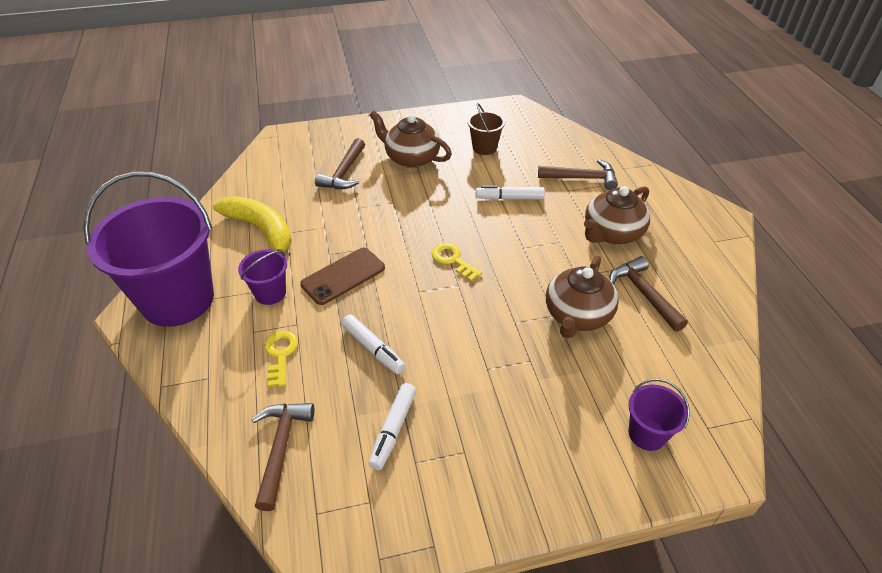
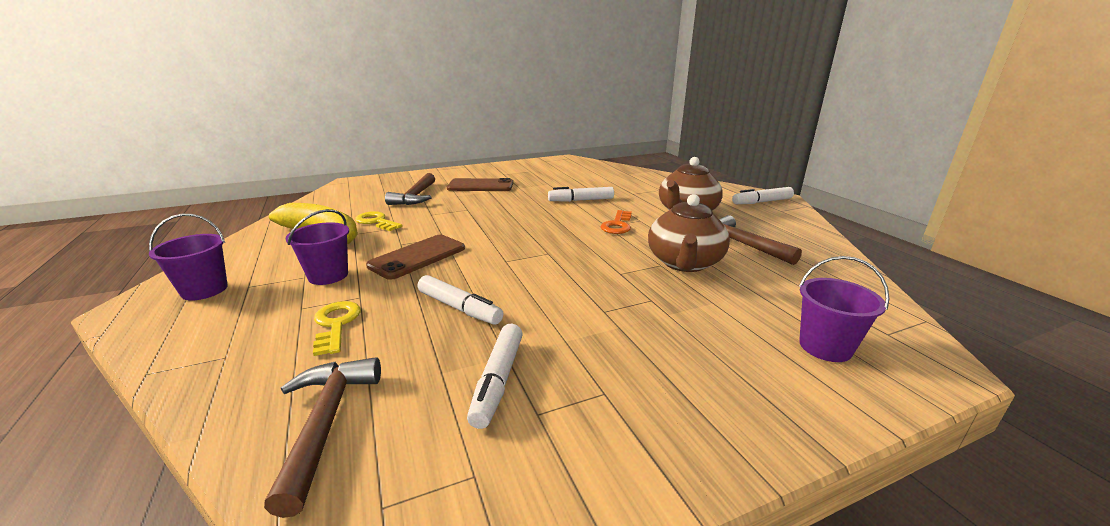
camera: 10 degrees left, 20 degrees down
(178, 299) = (204, 290): purple bucket -> purple bucket, size x0.44
(411, 158) = (480, 186): brown teapot -> brown phone
(453, 260) = (537, 238): yellow key -> yellow key (376, 221)
(484, 147) = (547, 177): brown bucket -> none
(534, 248) = (617, 225): none -> orange key
(582, 178) = (642, 187): brown hammer -> none
(701, 223) = (761, 202): none -> white marker

